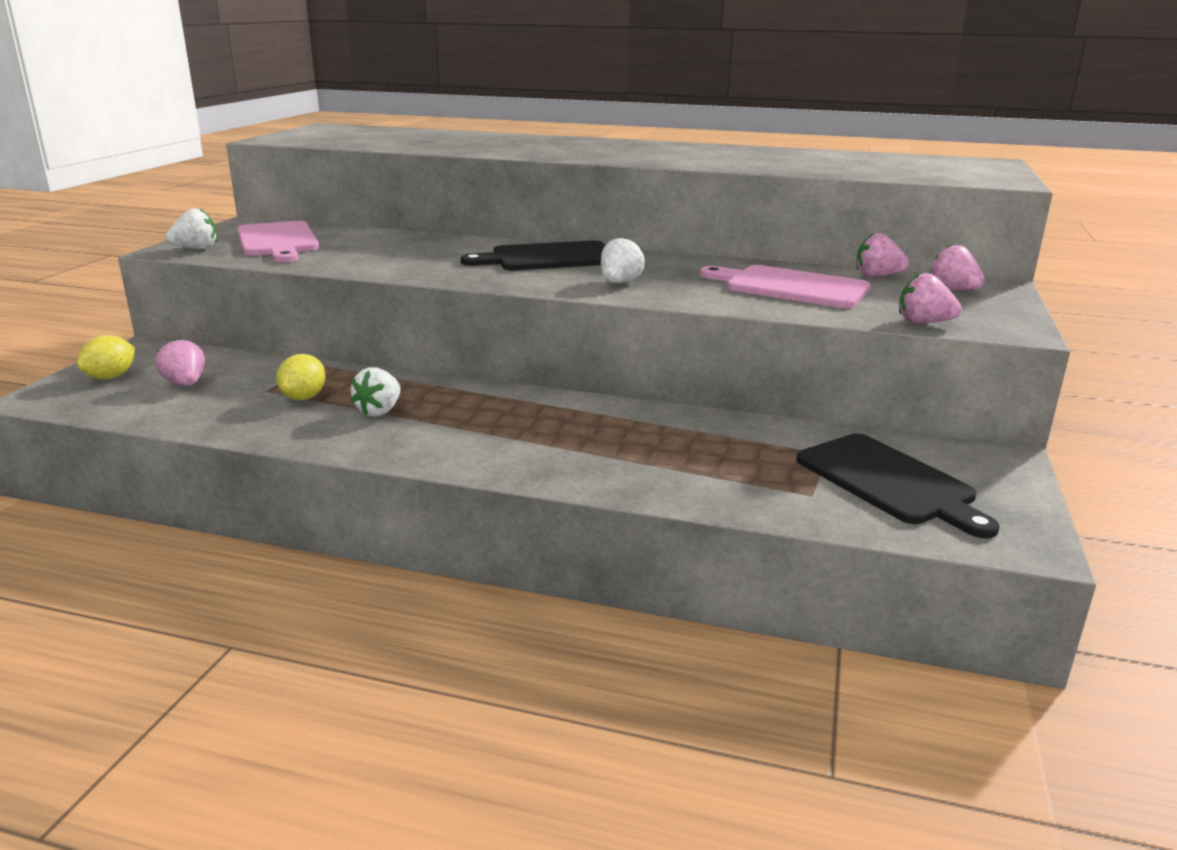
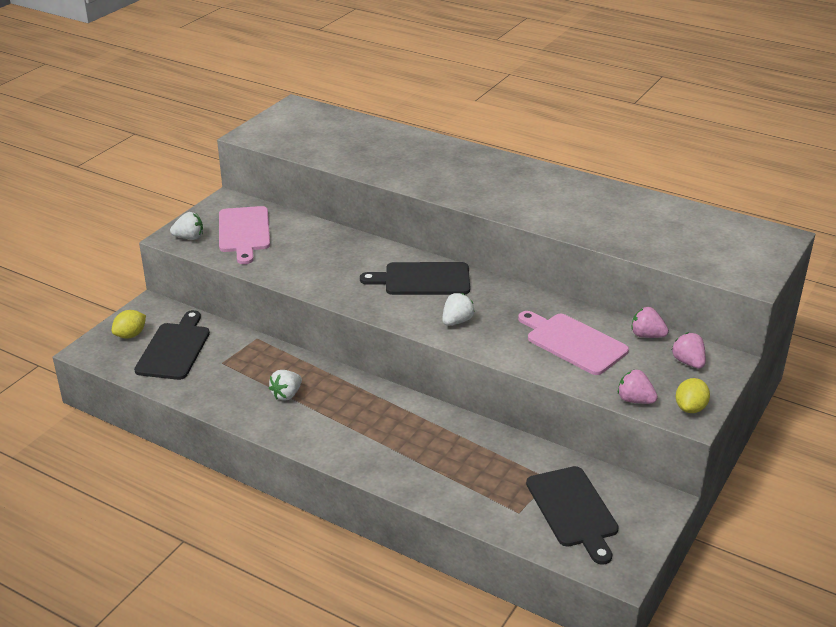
camera: 15 degrees right, 10 degrees up
(185, 384) = (174, 349): pink strawberry -> black cutting board
(304, 397) = (244, 374): yellow lemon -> yellow lemon (690, 408)

